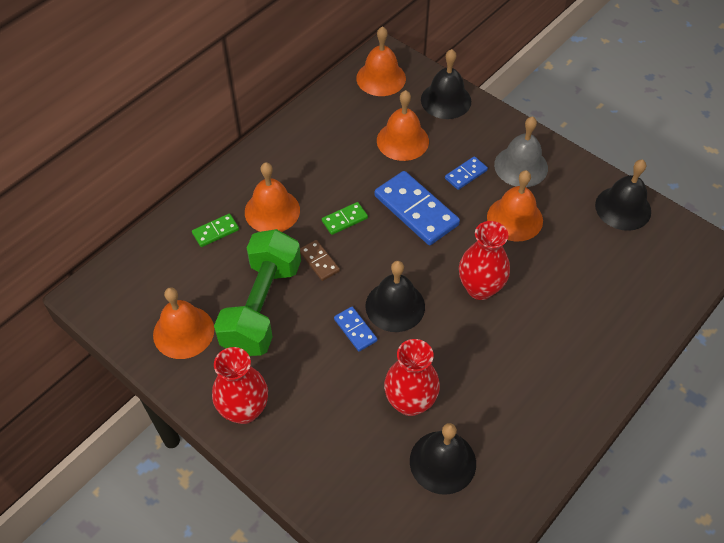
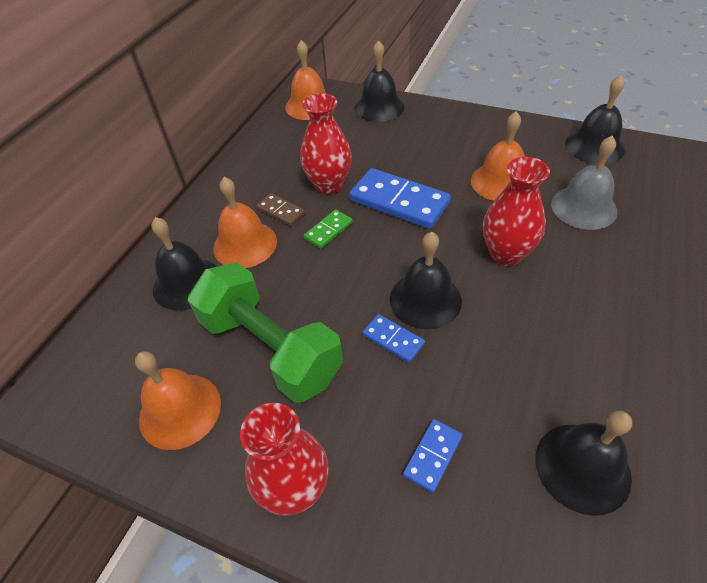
camera: 15 degrees left, 5 degrees down
(215, 231) = (186, 283): green domino -> black bell
(262, 307) = (270, 348): green dumbbell -> green dumbbell turned 45 degrees counterclockwise
(319, 261) = (318, 279): brown domino -> brown domino (281, 211)
(402, 140) = (355, 147): orange bell -> none
(410, 402) = (500, 403): red vase -> red vase (329, 185)
(466, 174) = (431, 158): blue domino -> blue domino (432, 456)
(521, 166) = (479, 138): grey bell -> grey bell (583, 207)

